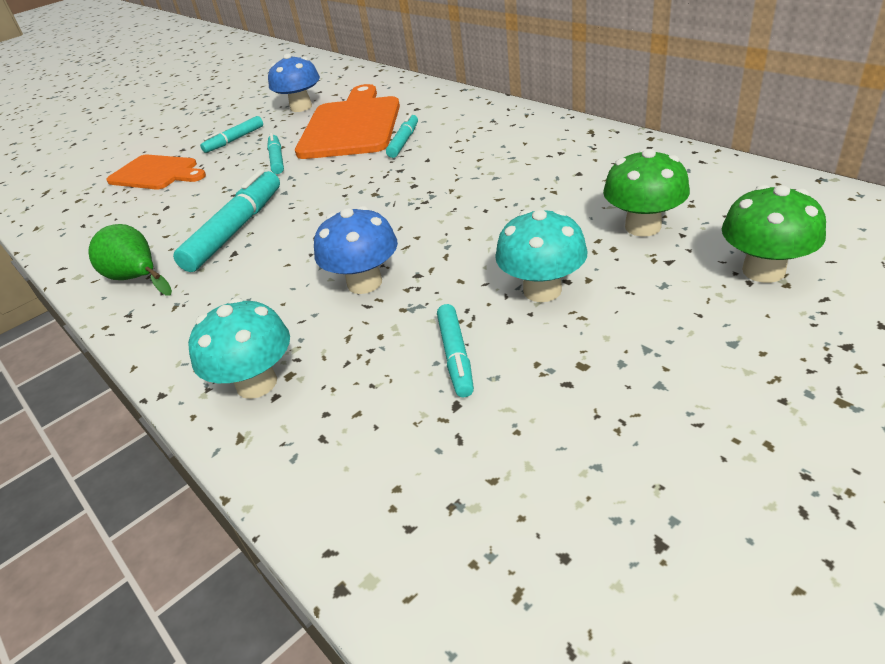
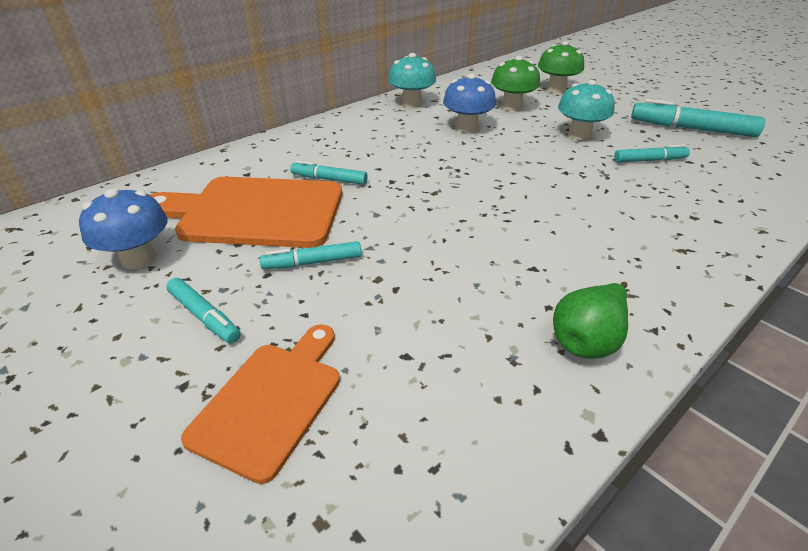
camera: 95 degrees left, 0 degrees up
(235, 230) = (486, 273): turquoise marker -> turquoise marker (692, 129)
(256, 383) = (710, 229): turquoise mushroom -> turquoise mushroom (411, 103)
(364, 283) = (579, 192): blue mushroom -> blue mushroom (467, 128)

